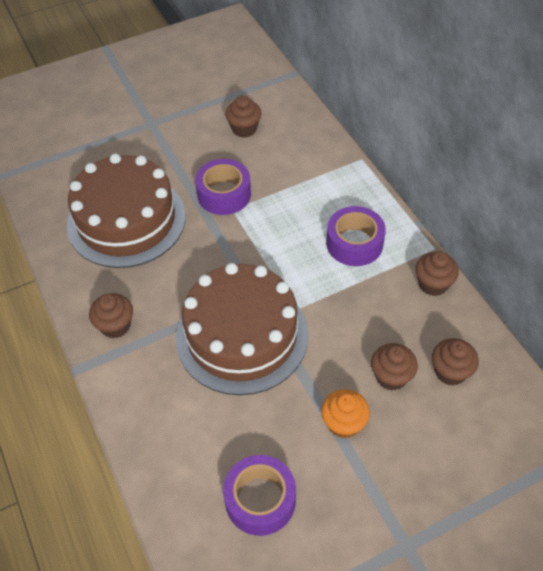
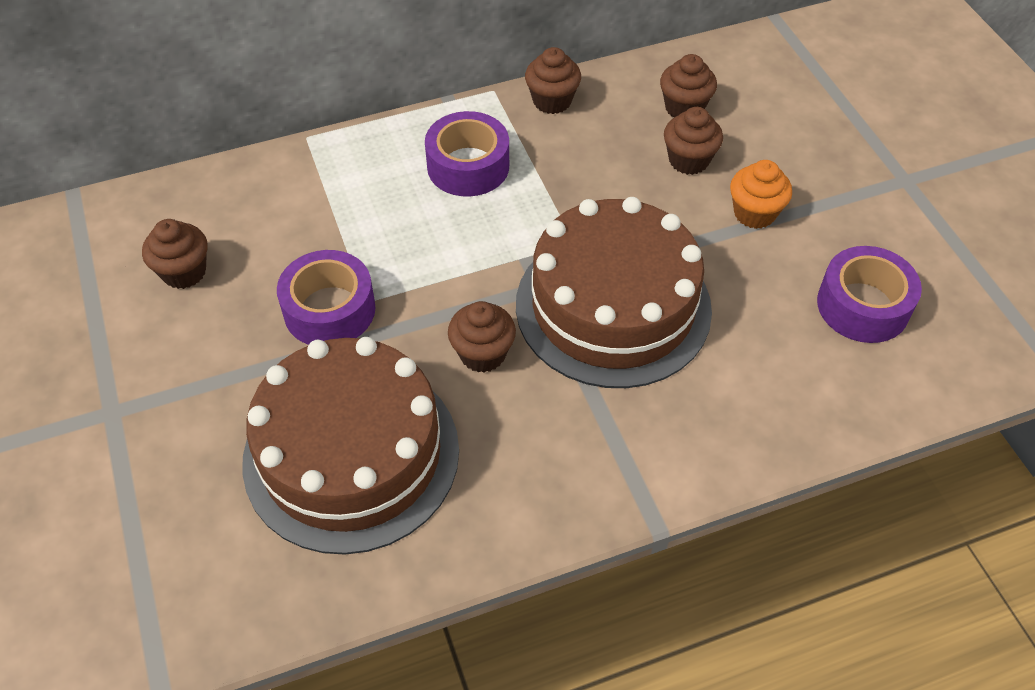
camera: 85 degrees left, 0 degrees up
(115, 326) = (578, 471): brown cupcake -> brown cupcake (482, 354)

